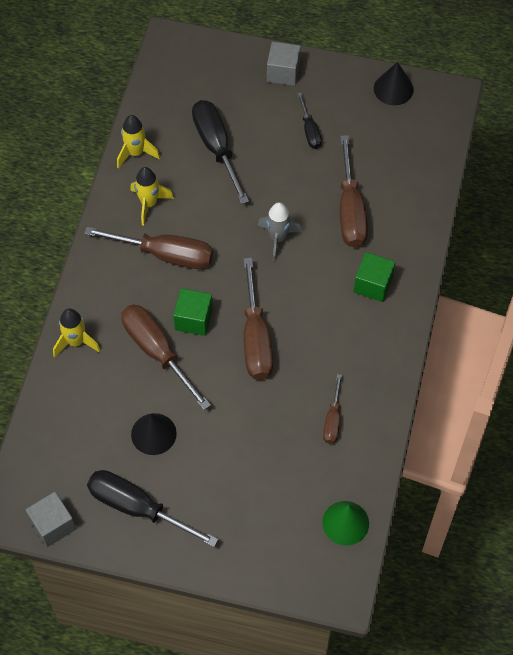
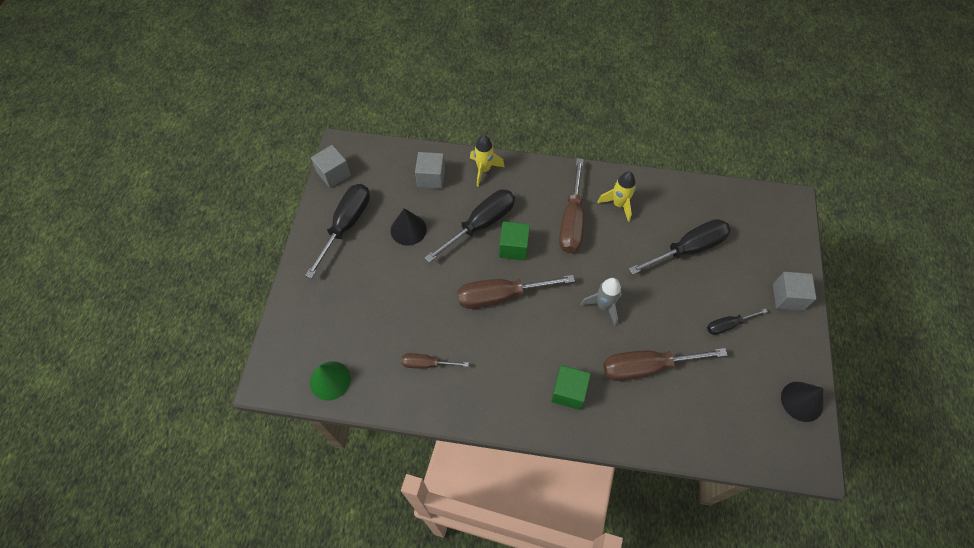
camera: 85 degrees right, 0 degrees up
(78, 404) = (431, 178): none -> grey cube
(136, 153) = (667, 190): yellow rocket -> none
(157, 352) = (480, 225): brown screwdriver -> black screwdriver

